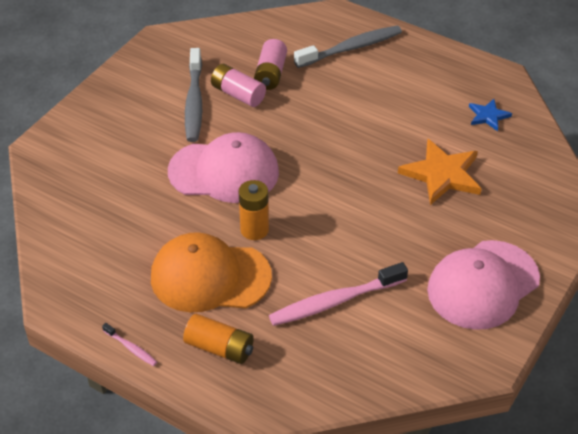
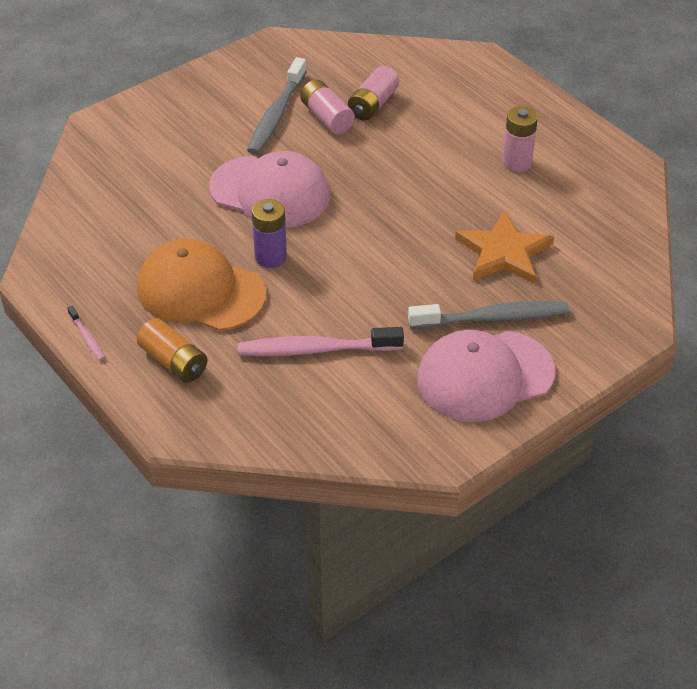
camera: 20 degrees right, 0 degrees up
(254, 229) = (270, 257): orange battery -> purple battery
(351, 48) = (476, 97): grey toothbrush -> grey toothbrush (493, 318)
(412, 95) = (516, 162): none -> pink battery
(488, 116) = (591, 204): blue star -> none

